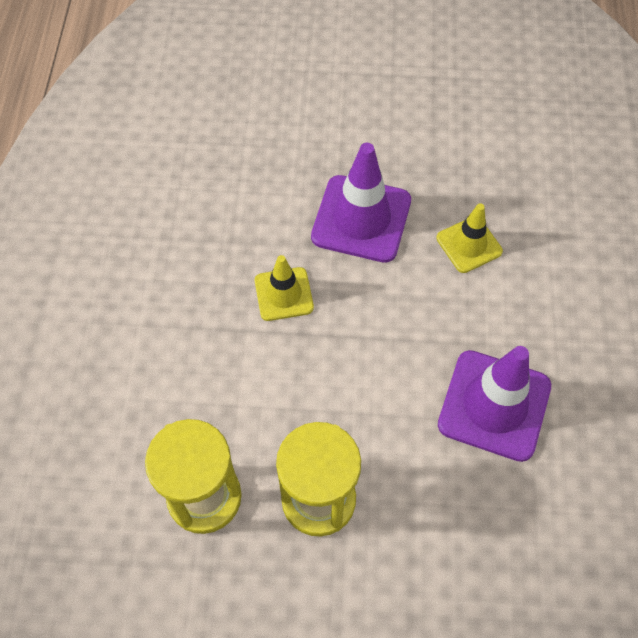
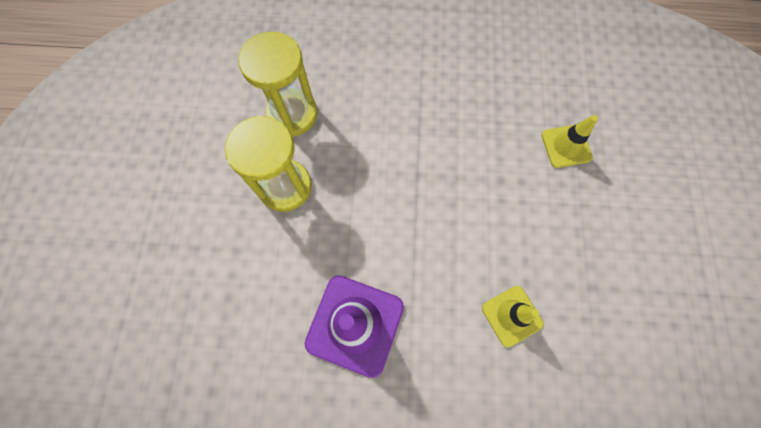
camera: 90 degrees right, 10 degrees up
(284, 294) = (451, 161): yellow traffic cone -> yellow traffic cone (566, 146)
(361, 219) = (529, 221): purple traffic cone -> none

